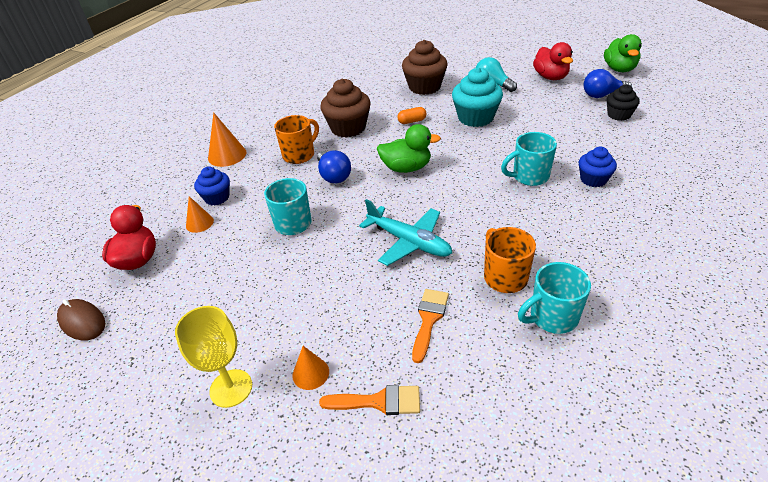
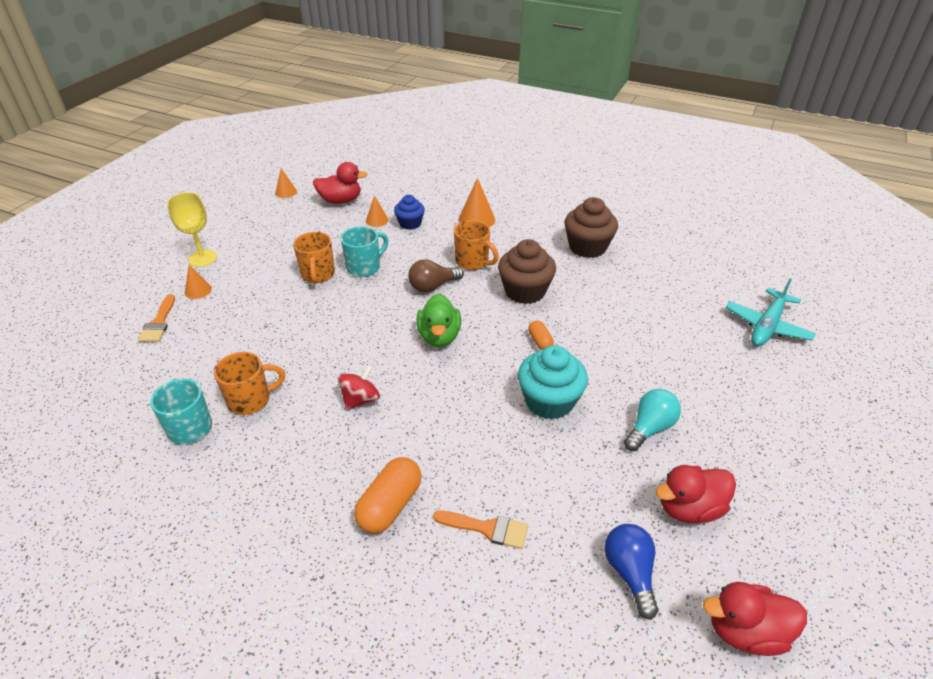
camera: 85 degrees right, 0 degrees up
(82, 322) = (286, 192): brown mouse -> orange cone
(298, 258) = (318, 275): none -> orange mug
(333, 176) = (433, 286): blue light bulb -> brown light bulb
(408, 241) = (319, 338): turquoise plane -> turquoise plane (767, 326)
(424, 87) = (633, 354): brown cupcake -> brown cupcake (587, 247)
(429, 319) = (221, 349): orange brush -> orange brush (487, 528)
(490, 205) = (360, 399): none -> red spinning top
(529, 177) = (407, 440): turquoise mug -> none
(593, 179) = (390, 505): blue cupcake -> orange capsule
(618, 115) = (561, 581): black cupcake -> none
(619, 69) = (745, 631): green duck -> red duck

